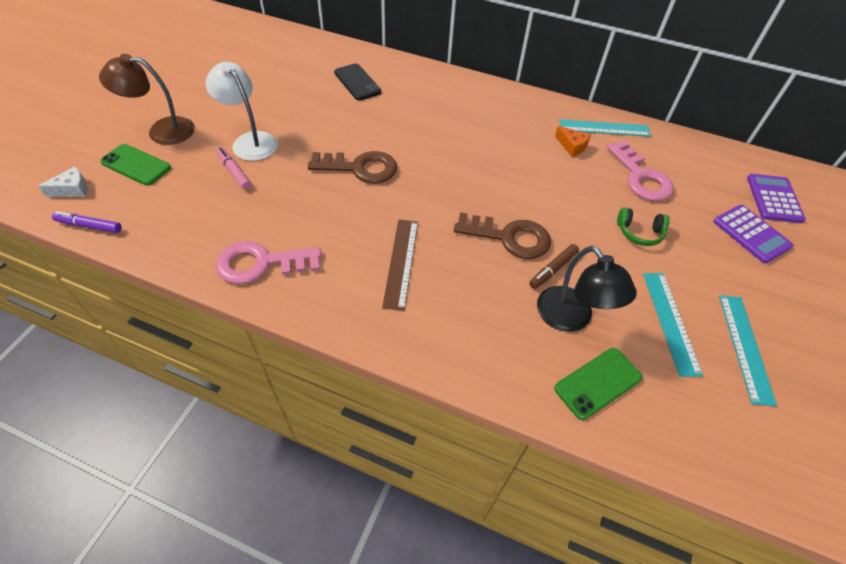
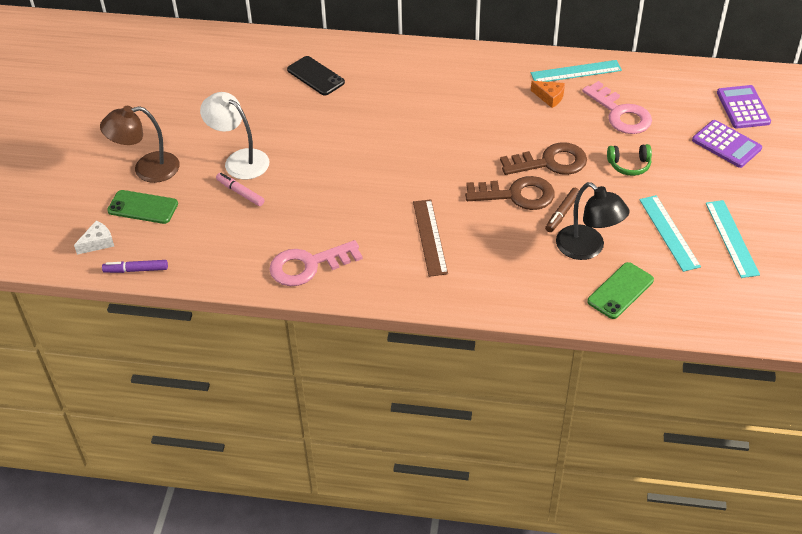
camera: 10 degrees left, 5 degrees down
(360, 168) = (357, 163): brown key -> brown key (550, 162)

